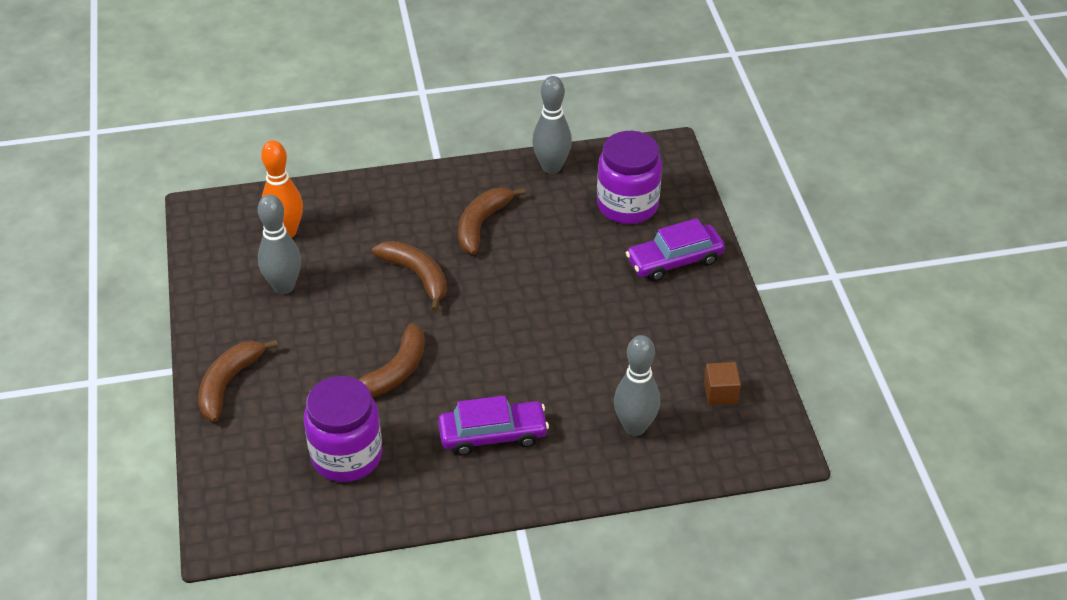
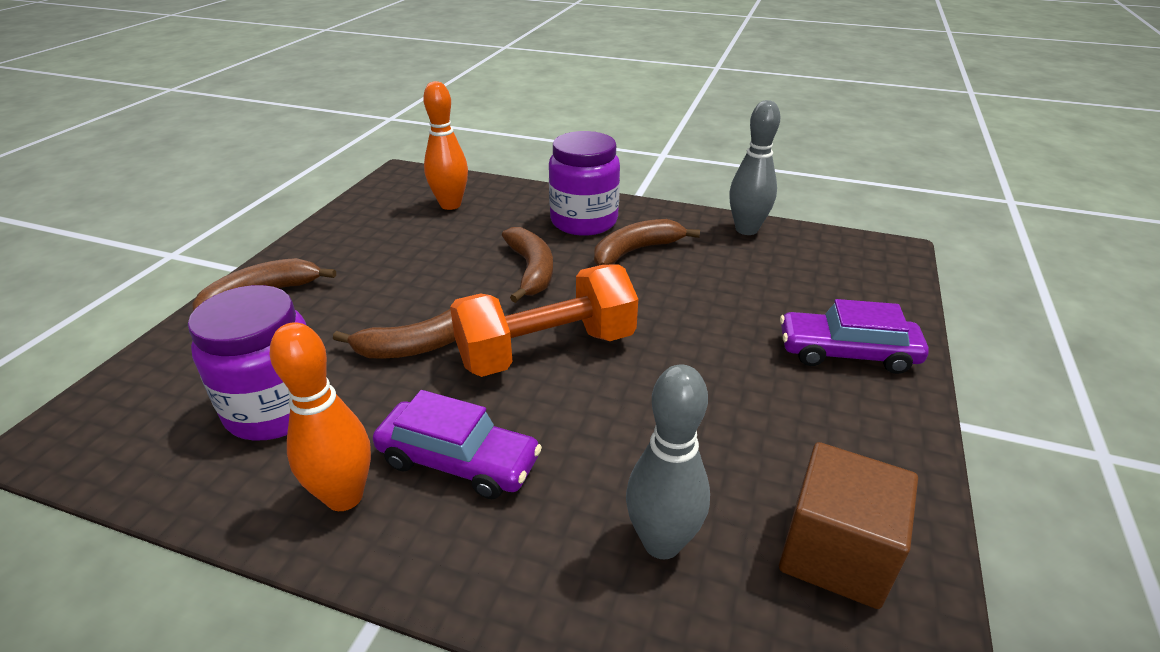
camera: 30 degrees right, 10 degrees down
(284, 286) = (402, 239): grey bowling pin -> none
(447, 482) = (344, 496): none -> orange bowling pin
(484, 339) = (546, 350): none -> orange dumbbell
(627, 205) = (814, 283): purple jar -> purple jar (584, 221)
(720, 393) = (835, 552): brown cube -> brown cube, size x1.78

